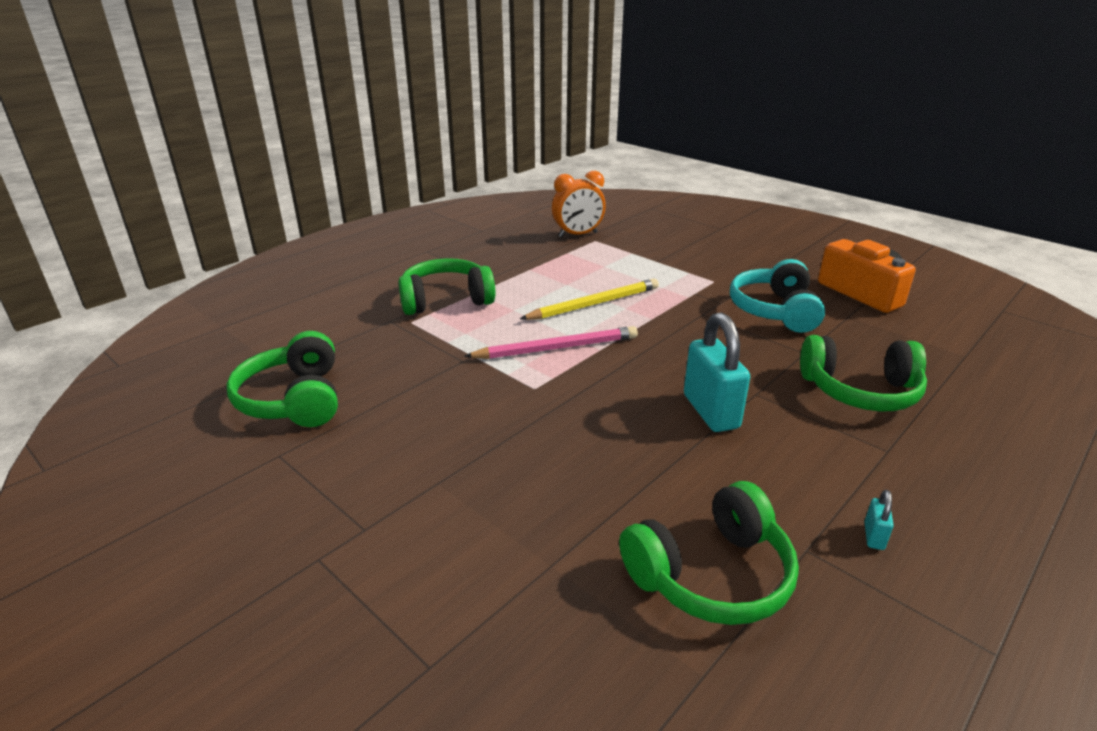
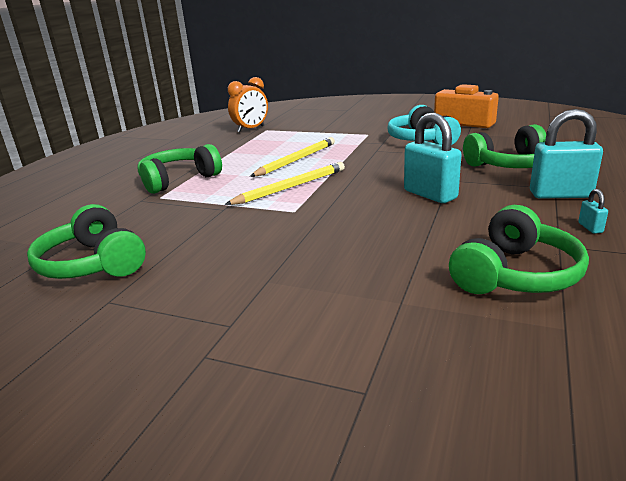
camera: 20 degrees left, 5 degrees down
(556, 348) = (290, 187): pink pencil -> yellow pencil
(883, 466) = (560, 194): none -> turquoise padlock

